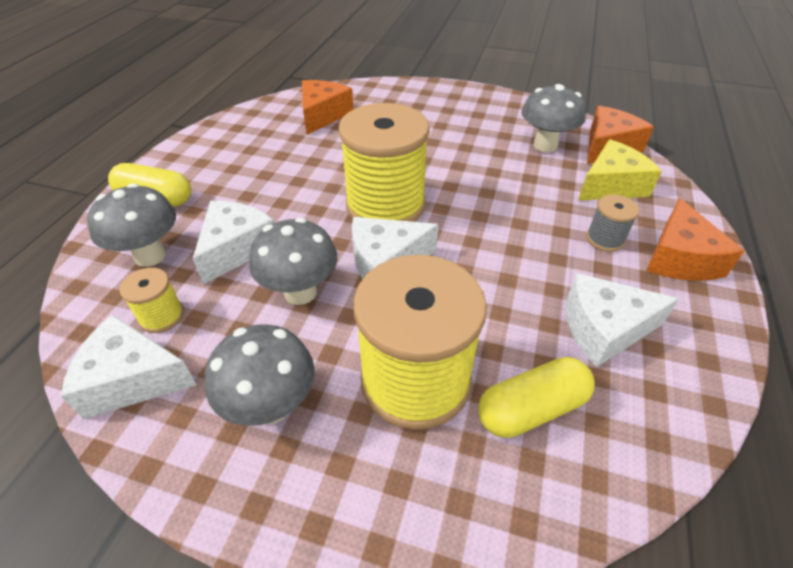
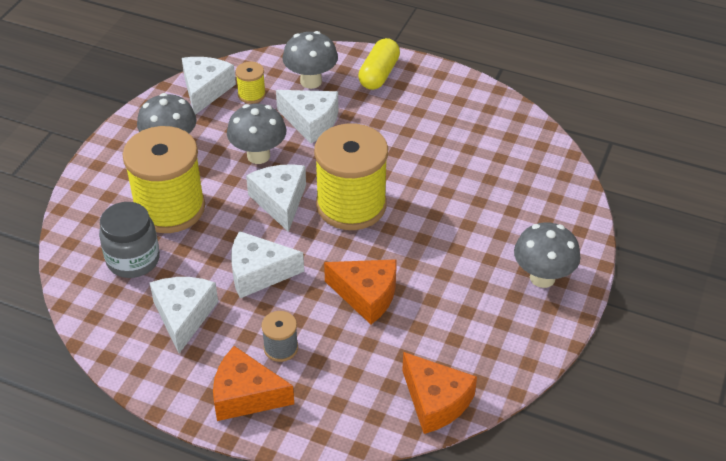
camera: 95 degrees right, 0 degrees up
(323, 115) = (512, 167): orange cheese -> orange cheese (366, 295)
(508, 268) = (258, 273): none -> white cheese
(531, 409) = (133, 260): yellow capsule -> grey jar
(545, 145) = (442, 342): grey mushroom -> grey mushroom (542, 278)
(611, 185) = (361, 380): yellow cheese -> none

